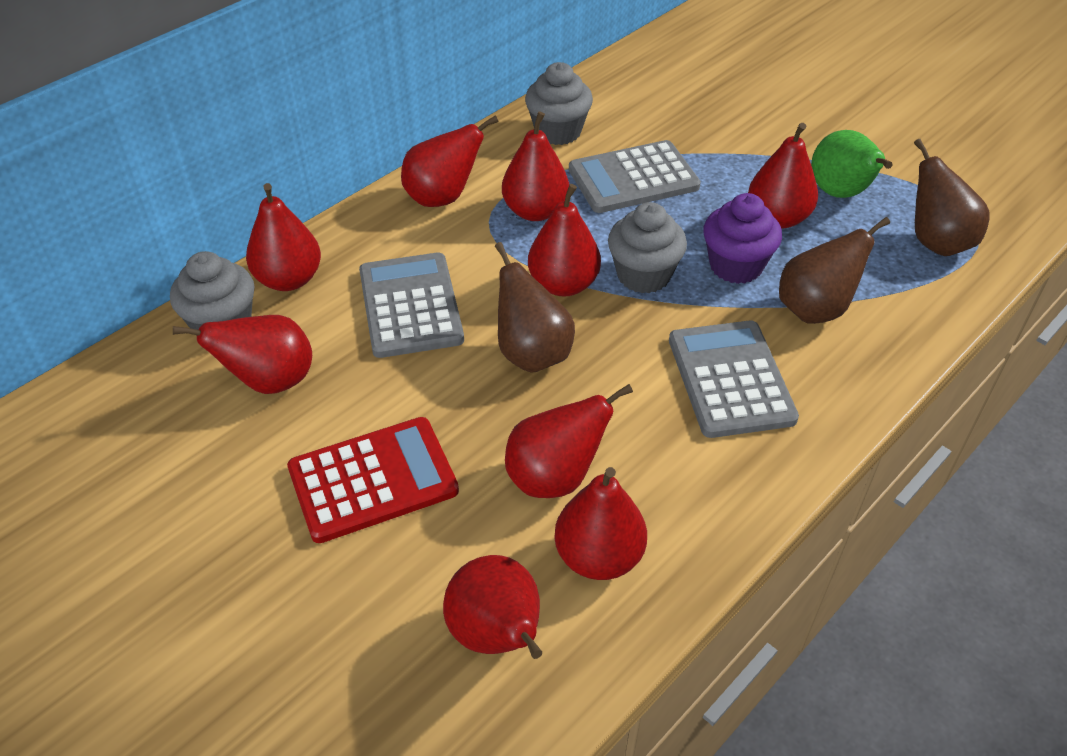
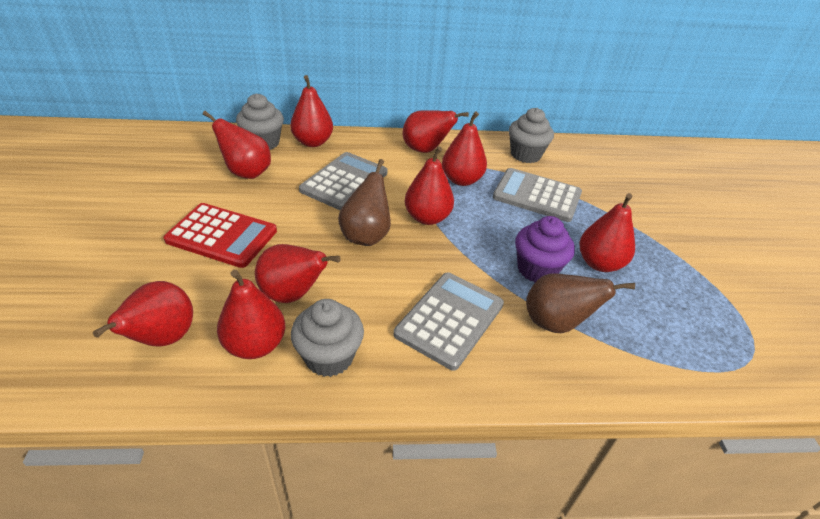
camera: 40 degrees right, 5 degrees down
(643, 275) = (476, 240): grey cupcake -> grey cupcake (329, 357)
(841, 193) = (664, 277): green pear -> none
(936, 242) = (702, 345): brown pear -> none

